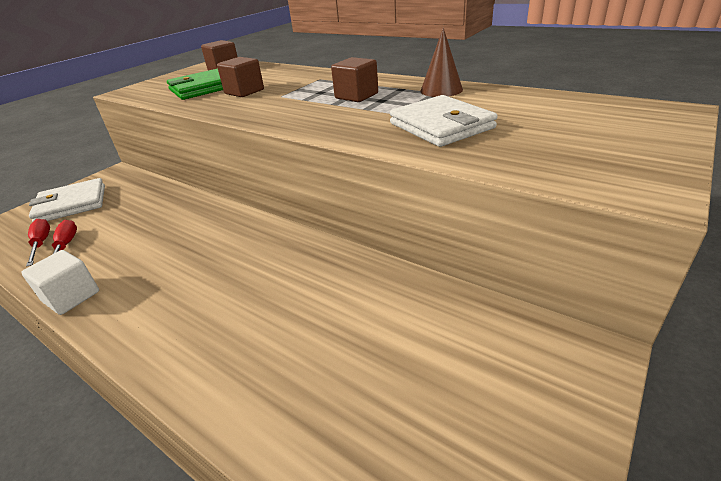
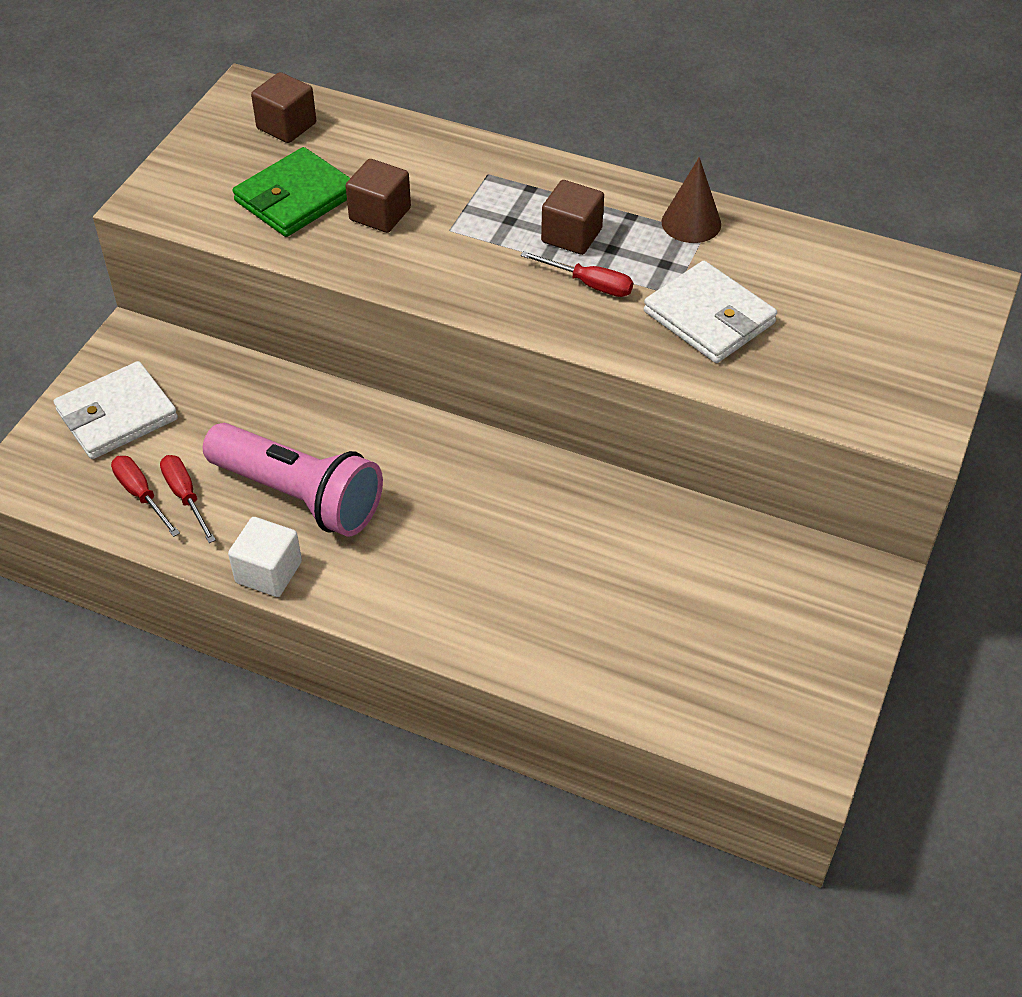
camera: 15 degrees left, 15 degrees up
(134, 250) = (299, 496): none -> pink flashlight
(357, 113) = (589, 284): none -> red screwdriver

